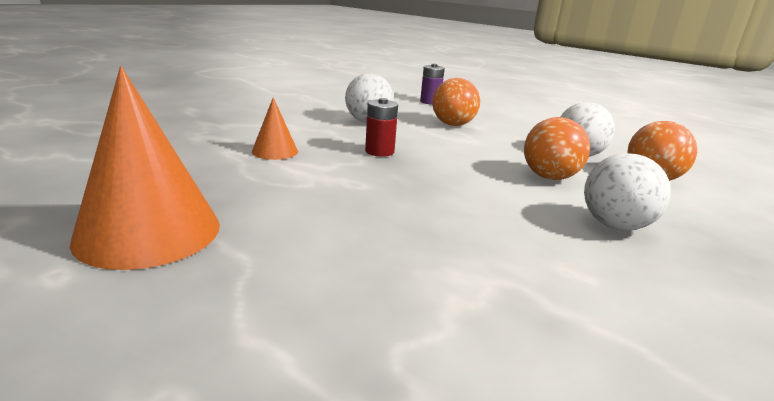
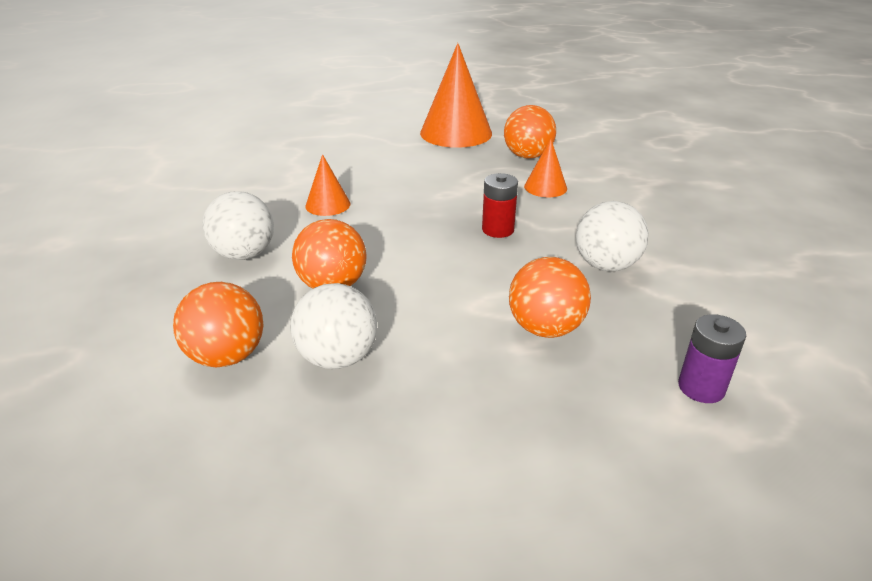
camera: 135 degrees right, 10 degrees up
(200, 171) = (527, 156): none -> orange ball
(481, 229) = (328, 205): none -> orange cone

